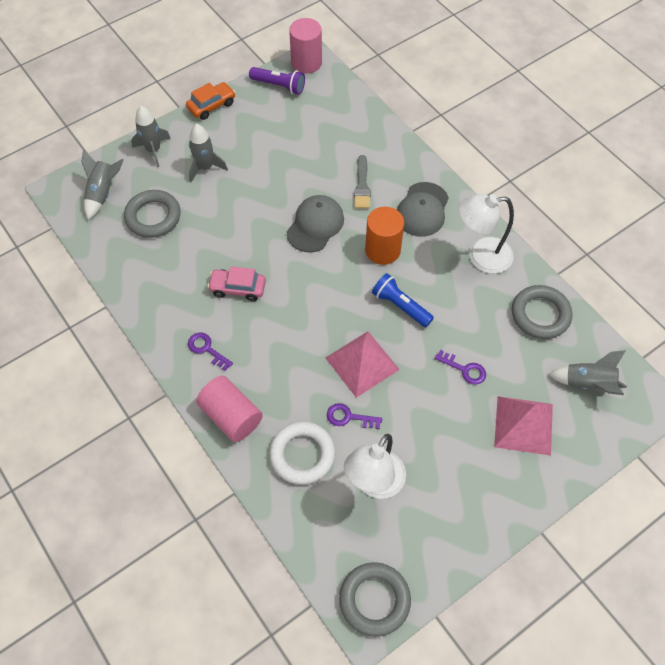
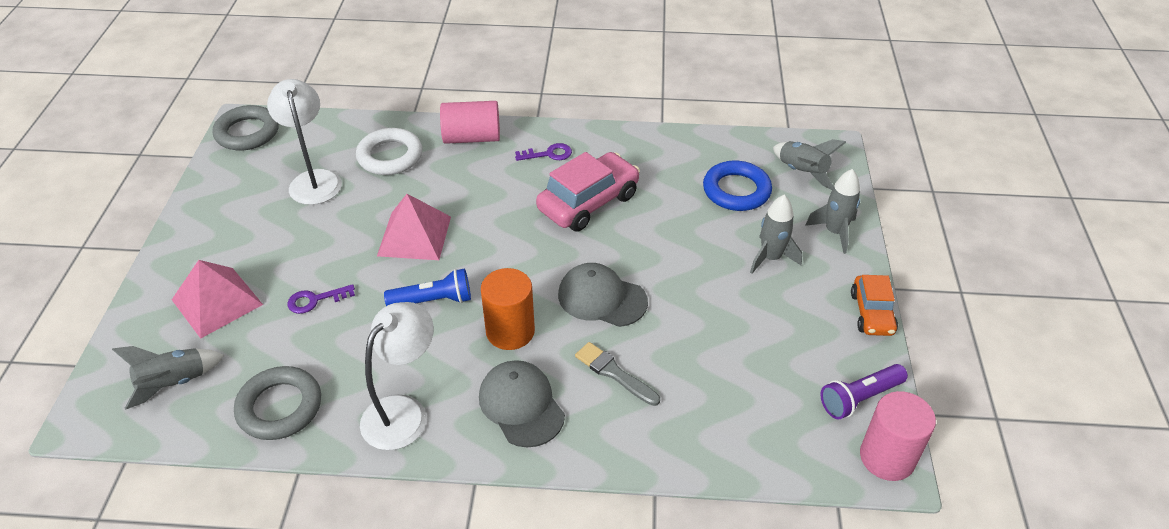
camera: 130 degrees right, 15 degrees down
(153, 217) = (736, 190): grey ring -> blue ring
(238, 288) = (588, 202): pink car -> pink car, size x1.64
(315, 225) = (602, 298): grey cap -> grey cap turned 135 degrees clockwise
(349, 417) = (381, 198): purple key -> none

